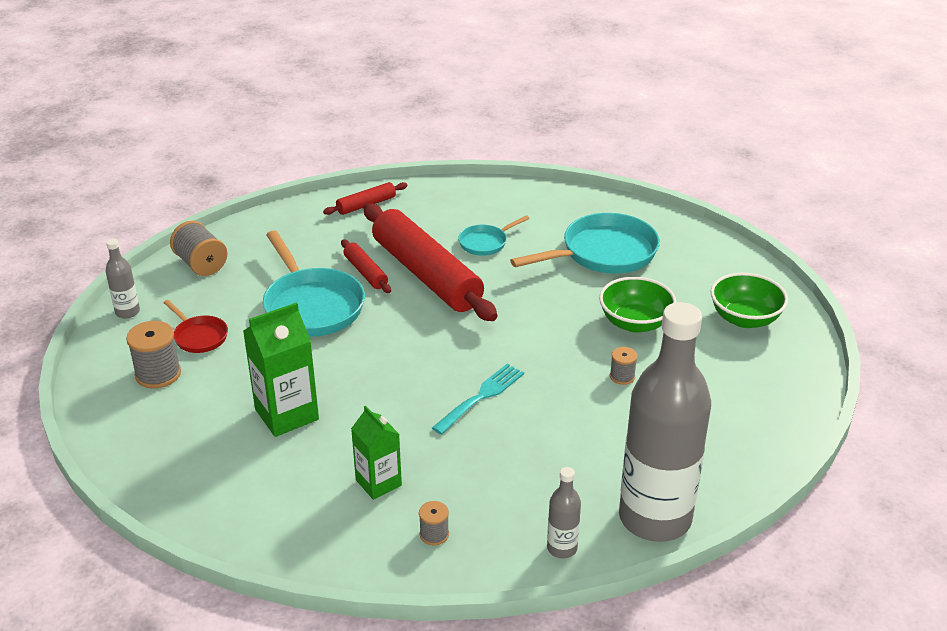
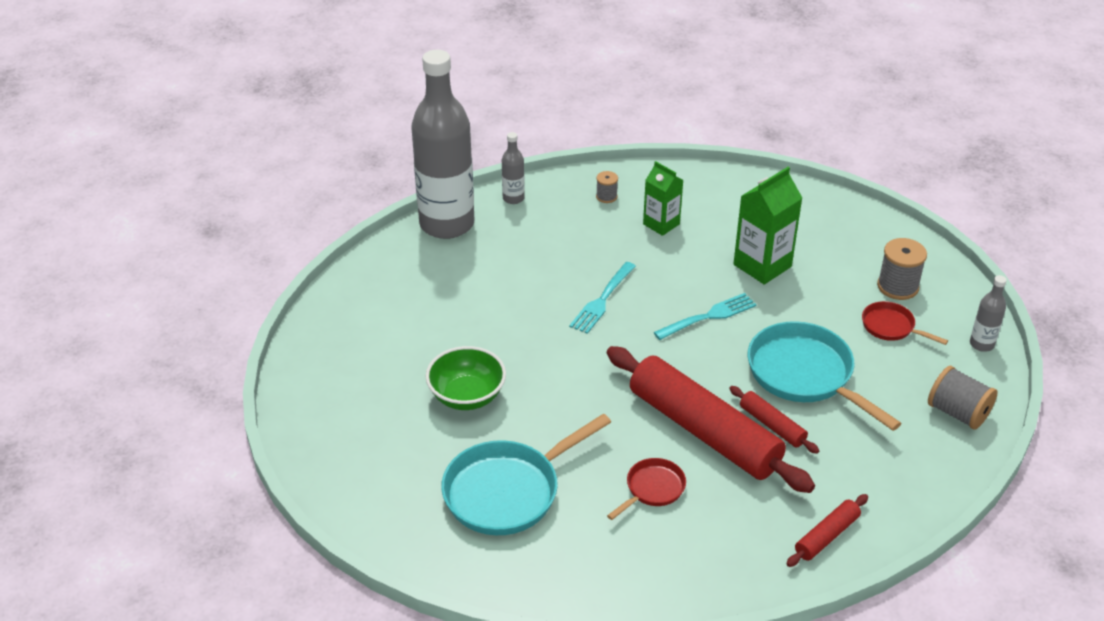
camera: 170 degrees right, 5 degrees up
(375, 367) = (709, 316): none -> turquoise fork
(485, 243) = (652, 489): turquoise pan -> red pan
(622, 376) = (477, 335): grey spool -> none
(745, 319) = (350, 416): green bowl -> none

